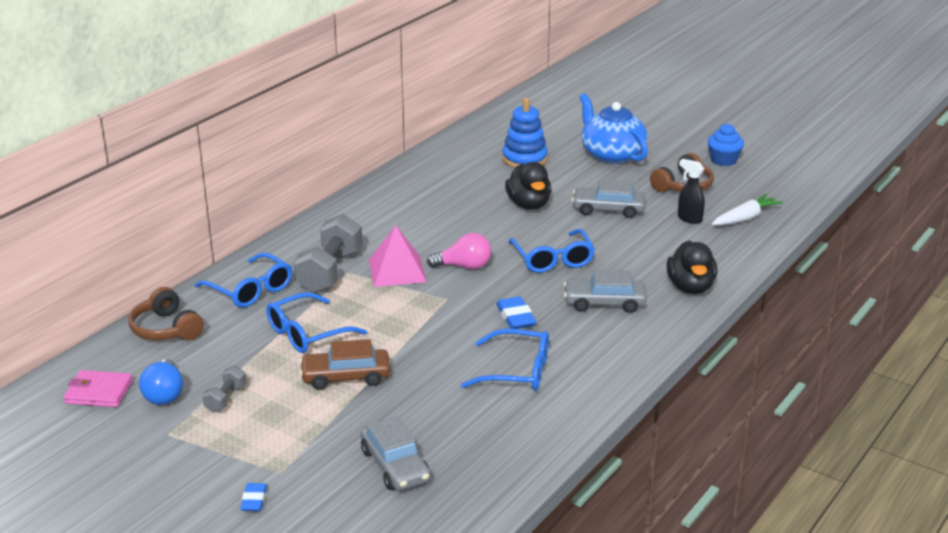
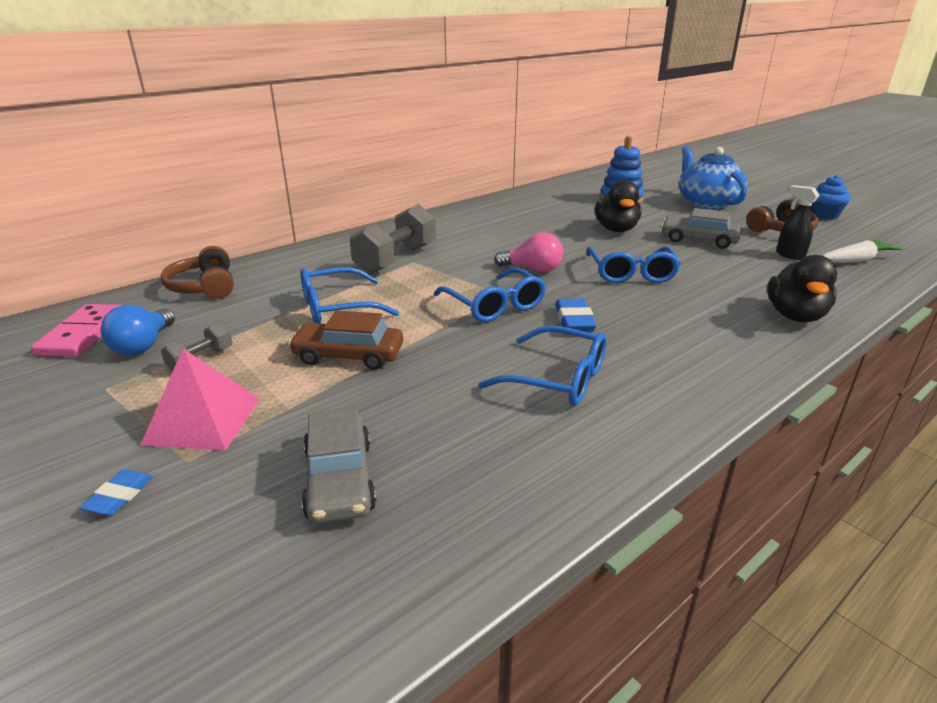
camera: 15 degrees right, 0 degrees up
(99, 392) = (83, 334): pink wallet -> pink domino
(250, 290) = (310, 265): blue glasses -> blue glasses (494, 305)
(397, 270) = (462, 265): pink pyramid -> pink pyramid (203, 421)
(604, 303) = (685, 319): grey car -> none

